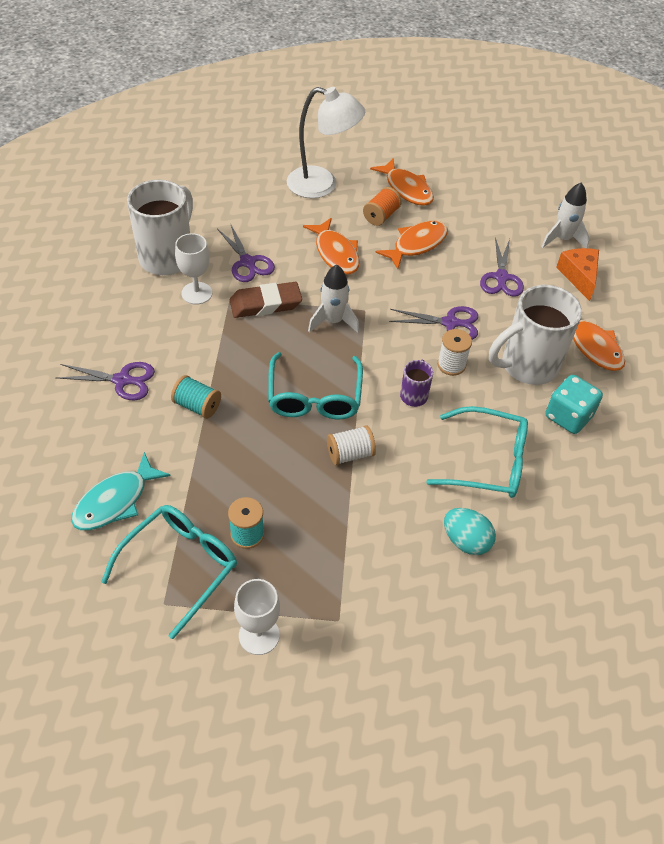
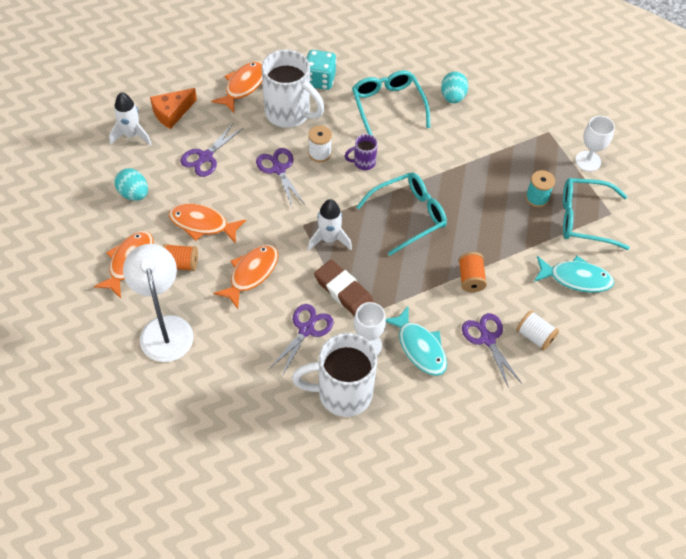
camera: 120 degrees left, 5 degrees up
(161, 327) = (420, 347): none -> turquoise fish
(197, 406) = (470, 278): turquoise spool -> orange spool
(350, 454) = (438, 175): white spool -> white spool (535, 336)
(484, 216) = (134, 193): none -> turquoise egg
(501, 277) = (205, 157): purple scissors -> purple scissors turned 150 degrees clockwise

